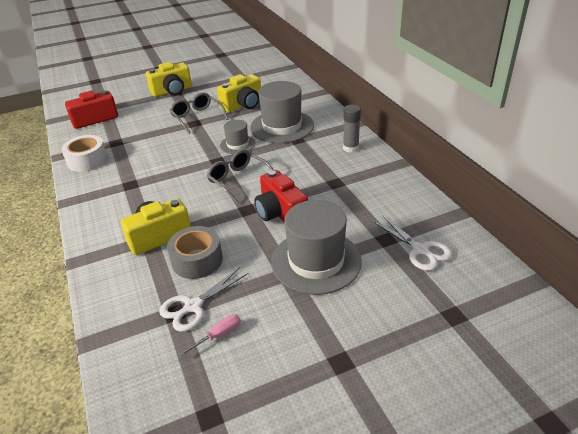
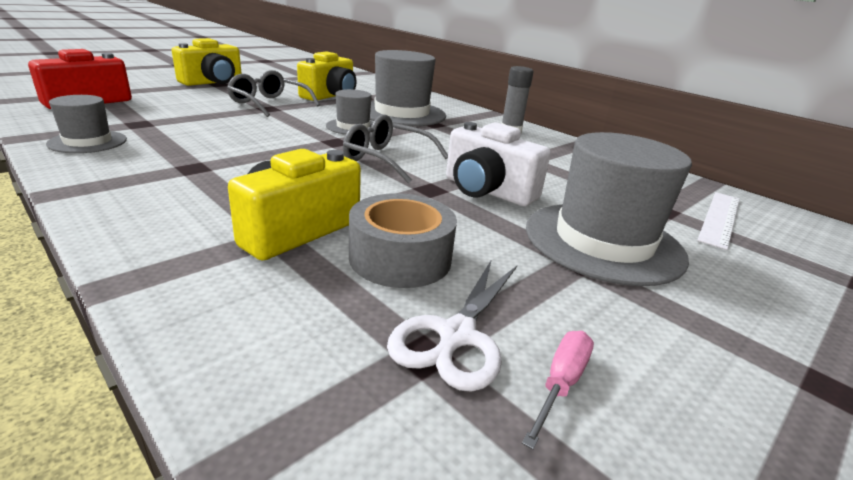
camera: 25 degrees left, 10 degrees down
(87, 160) = (88, 142): white tape -> grey hat
(280, 213) = (487, 191): red camera -> white camera
(420, 250) = (720, 218): white scissors -> white ruler

